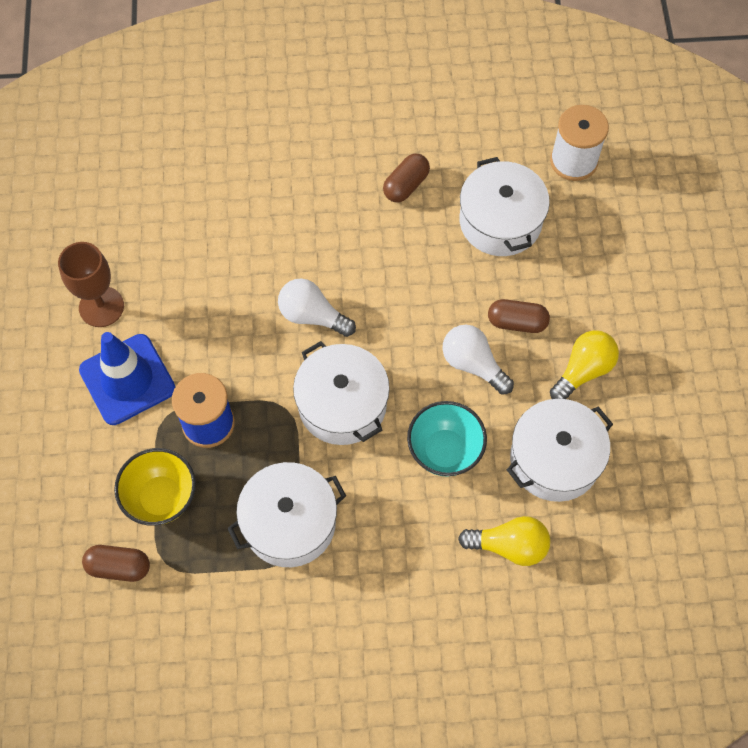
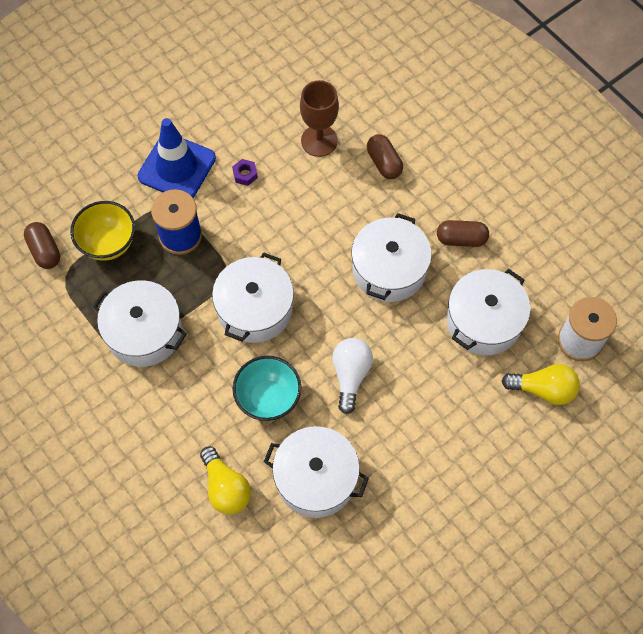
camera: 55 degrees right, 0 degrees up
(101, 307) = (217, 117): brown goblet -> brown goblet (319, 141)
(188, 322) = (245, 174): none -> purple nut
(312, 316) = (308, 246): white light bulb -> none
(390, 263) = (389, 269): none -> white pot
(517, 322) = (408, 384): brown capsule -> brown capsule (384, 163)
(583, 371) = (403, 456): yellow light bulb -> yellow light bulb (543, 389)

